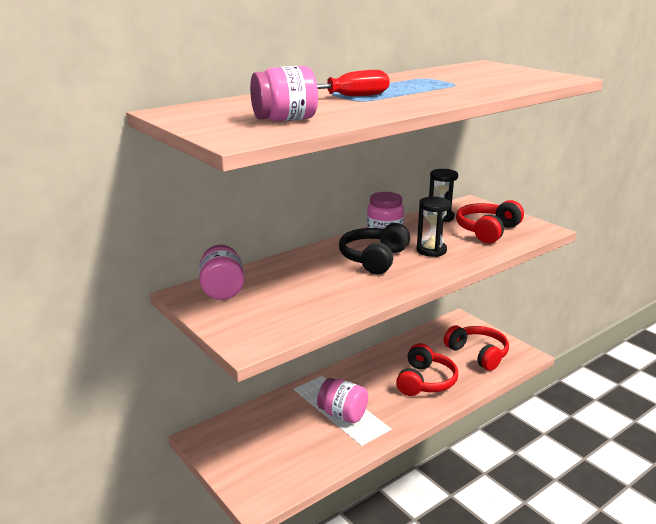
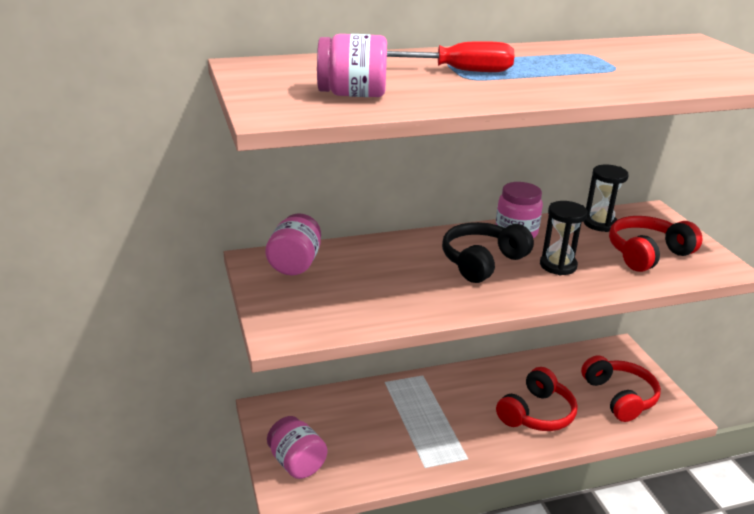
camera: 20 degrees right, 5 degrees up
(342, 414) = (422, 426): pink jar -> pink jar (297, 463)

